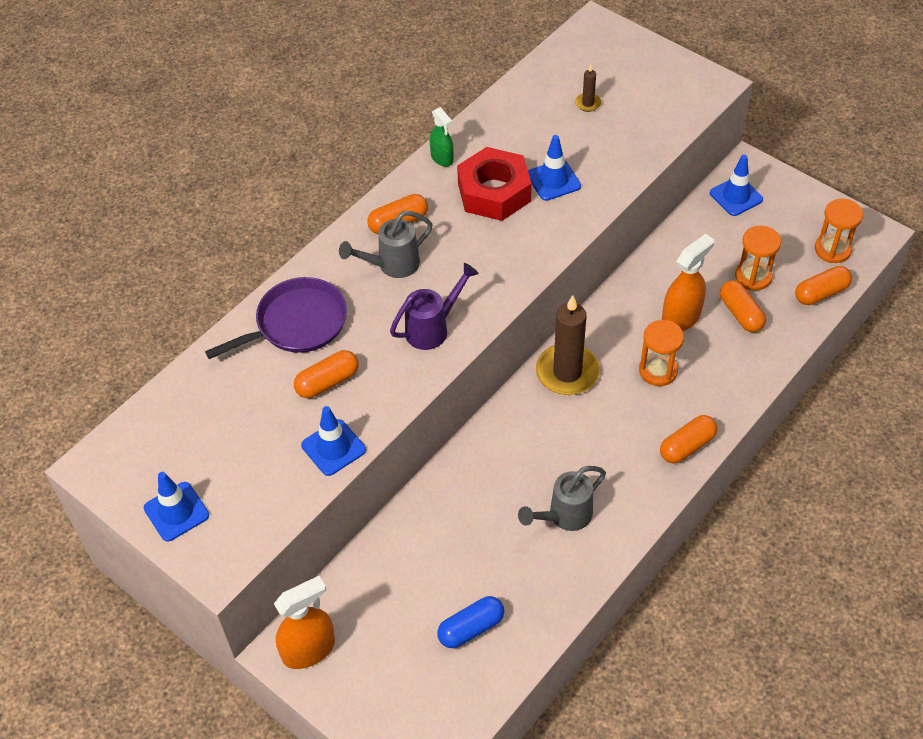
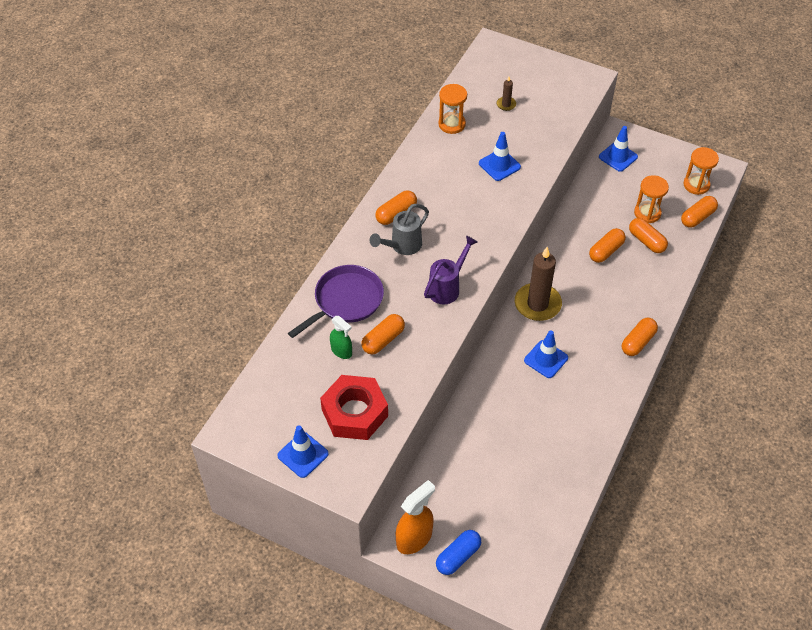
camera: 15 degrees left, 0 degrees up
(333, 448) = (403, 387): blue traffic cone -> blue traffic cone (546, 359)
(442, 158) = (412, 161): green spray bottle -> green spray bottle (341, 351)
(471, 628) = (526, 499): blue capsule -> blue capsule (458, 556)
(494, 192) = (459, 180): red nut -> red nut (355, 413)
(564, 516) = (567, 408): grey watering can -> none
(658, 371) = (601, 292): orange hourglass -> orange hourglass (451, 124)
(681, 318) = (606, 251): orange spray bottle -> orange capsule

